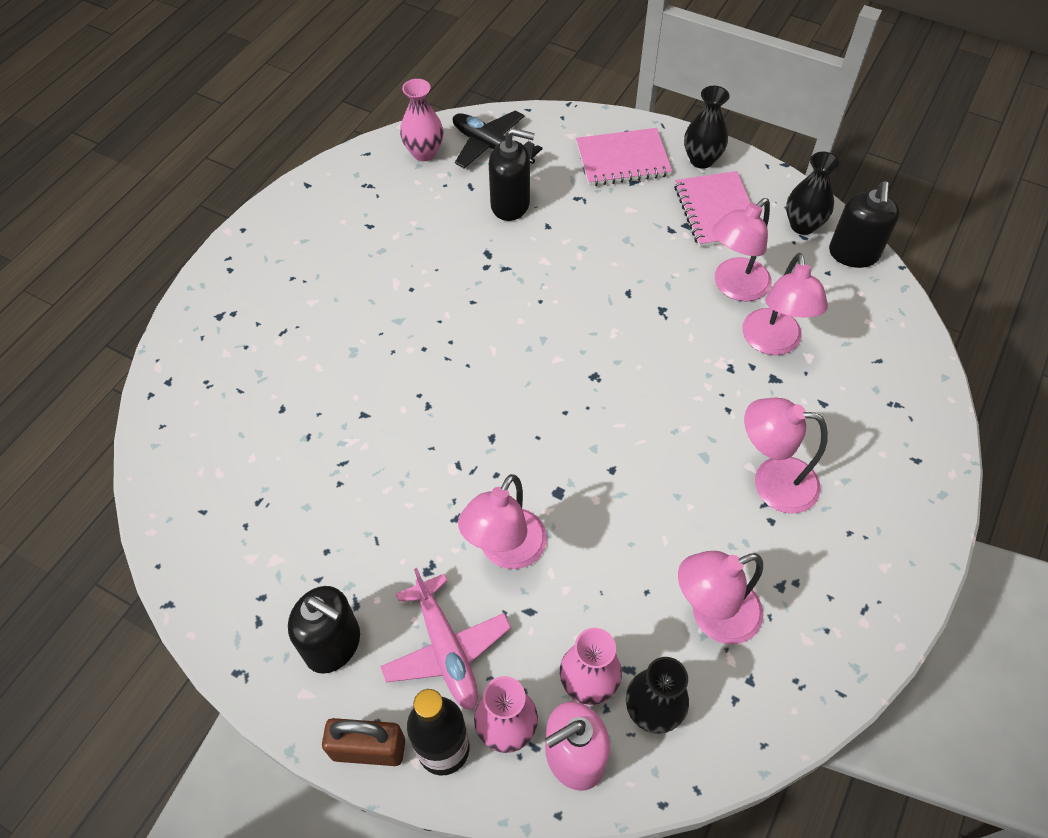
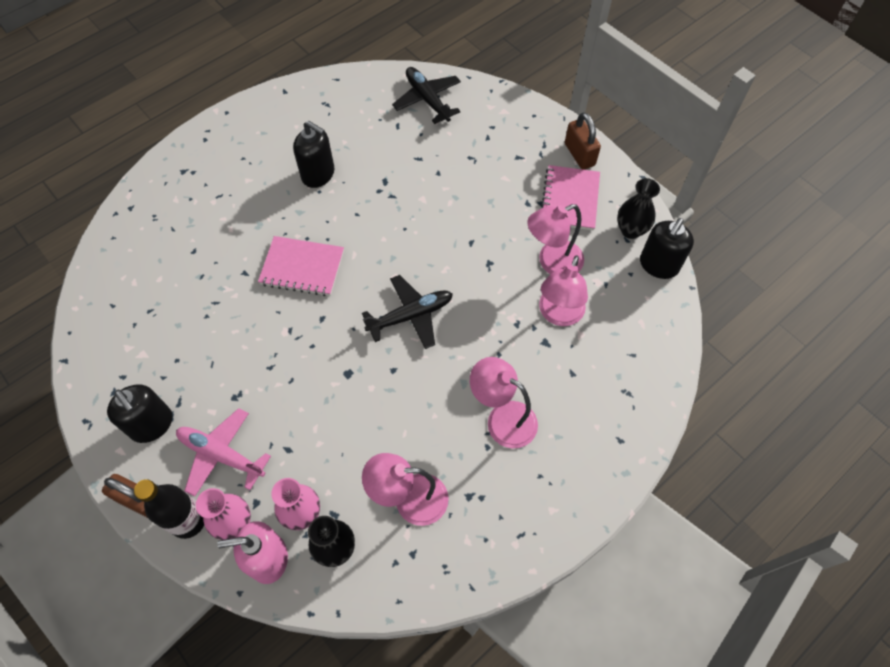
camera: 20 degrees right, 5 degrees up
(424, 153) = (377, 90): pink vase -> none
(446, 649) = (221, 455): pink plane -> pink plane turned 120 degrees clockwise
(506, 551) = (292, 402): pink lamp -> none
(510, 205) = (419, 148): black soap dispenser -> black soap dispenser (318, 174)
(600, 399) = (411, 316): none -> black plane
(623, 160) = (519, 137): pink notebook -> pink notebook (302, 268)
(701, 160) = (579, 154): black vase -> brown padlock

